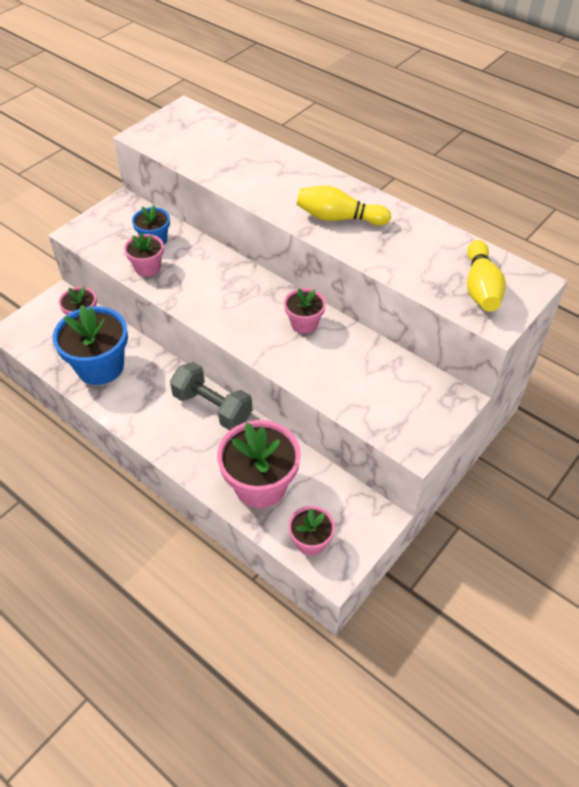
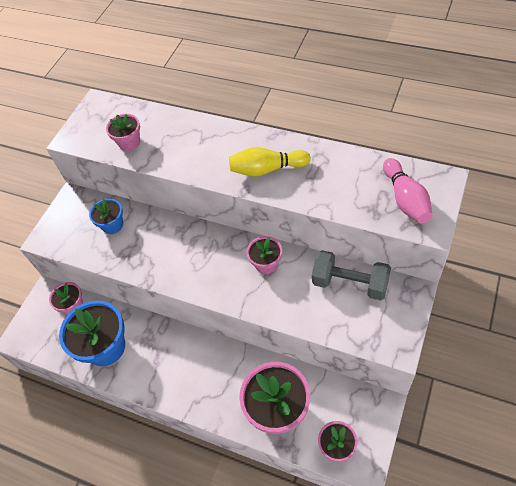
camera: 10 degrees left, 5 degrees up
(148, 268) = (117, 253): pink flower pot -> pink flower pot (129, 142)
(212, 407) = (212, 353): grey dumbbell -> grey dumbbell (350, 283)
(480, 288) = (405, 199): yellow bowling pin -> pink bowling pin

